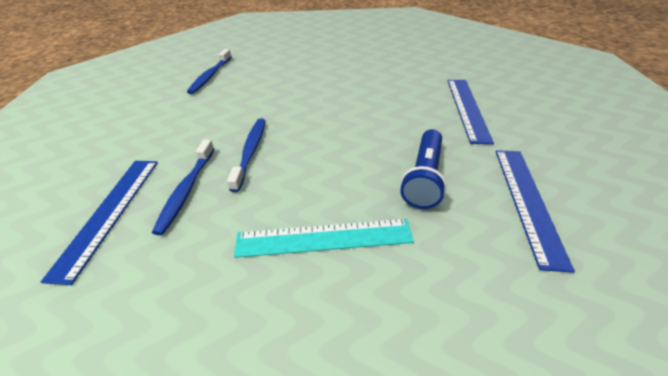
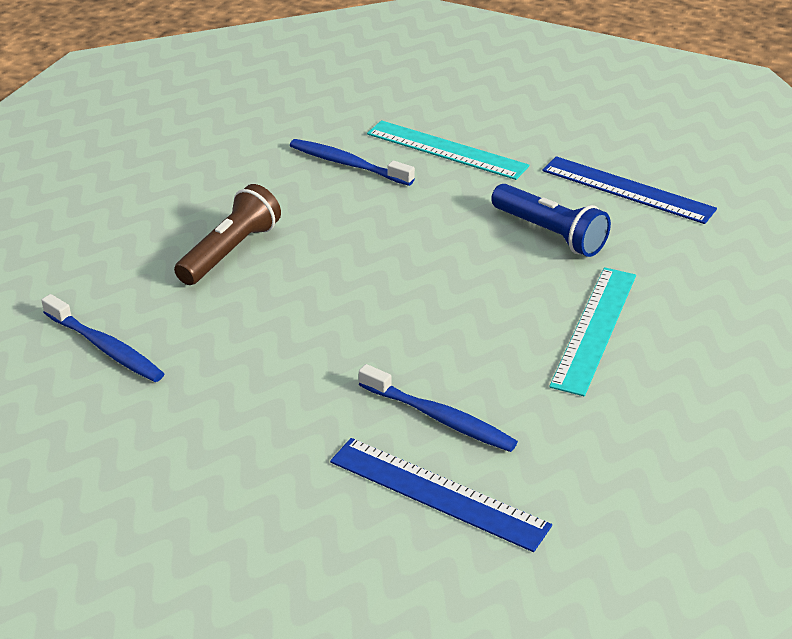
camera: 65 degrees left, 5 degrees down
(250, 152) = (396, 348): blue toothbrush -> blue toothbrush (348, 164)
(303, 79) = (230, 251): none -> brown flashlight
(467, 108) = (446, 150): blue ruler -> turquoise ruler

